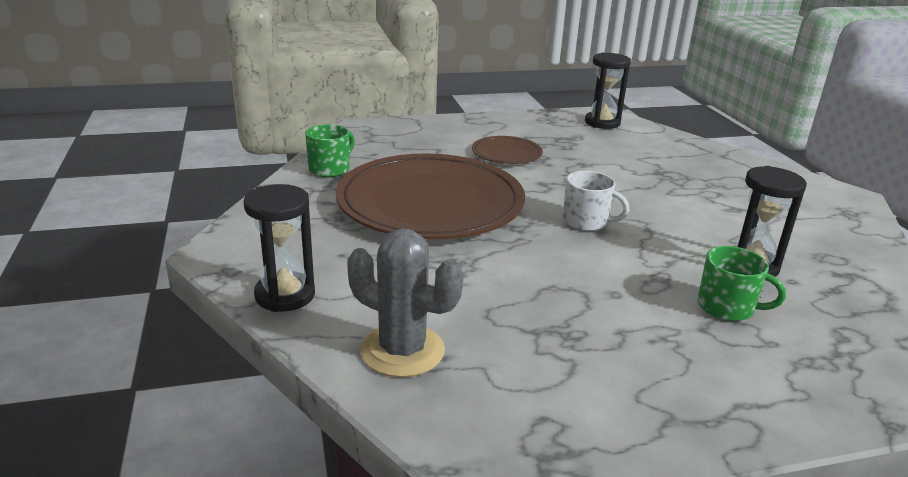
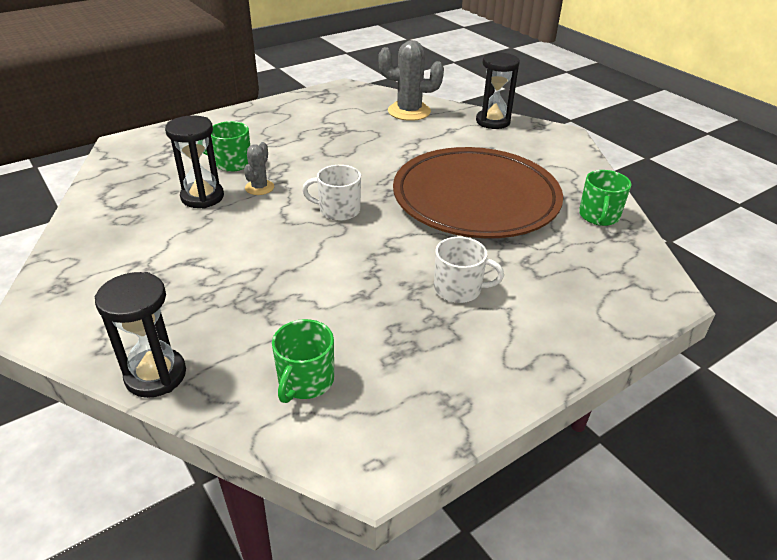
camera: 160 degrees right, 10 degrees up
(506, 154) = (459, 289): brown plate -> white mug
(602, 122) = (363, 426): black hourglass -> black hourglass (156, 375)
(633, 139) = (305, 381): none -> green mug
(679, 263) = (259, 187): none -> grey cactus

